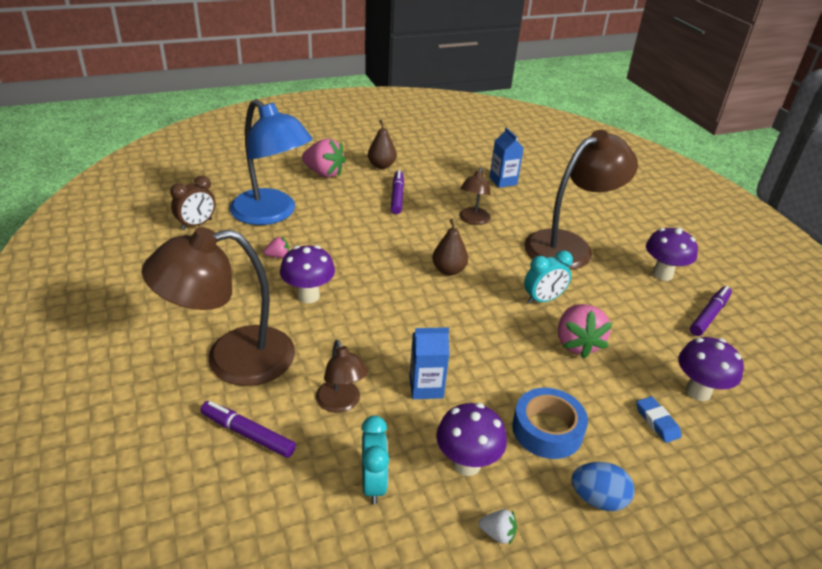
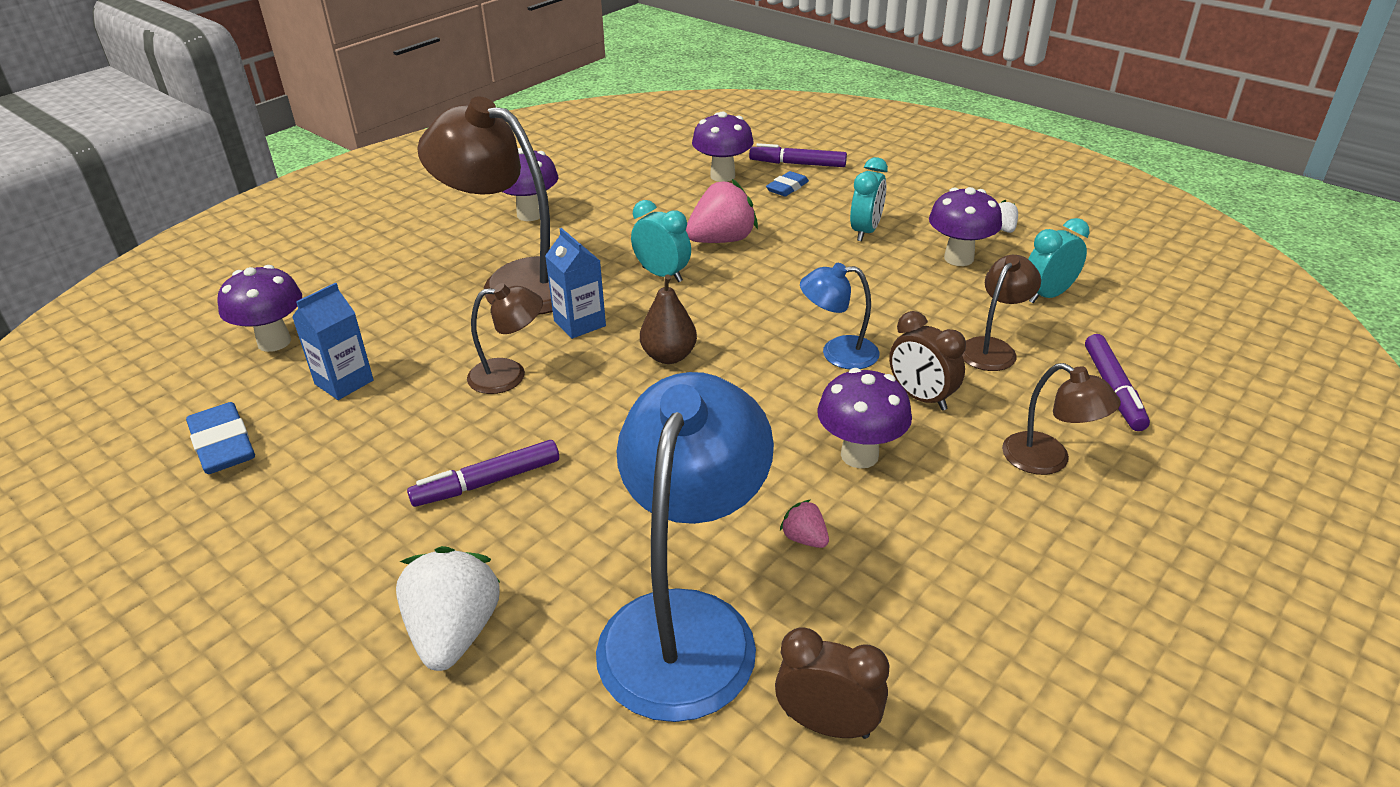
camera: 115 degrees left, 0 degrees up
(232, 359) = (1048, 460): brown lamp -> brown lamp, size x0.49
(324, 173) = (454, 633): pink strawberry -> white strawberry
(327, 342) = (921, 397): none -> brown clock
(381, 165) = (363, 555): brown pear -> none
(398, 331) = (837, 353): none -> blue lamp
(426, 387) = (899, 306): blue carton -> blue carton (579, 323)
(478, 152) = (223, 445): none -> blue eraser
(547, 430) = (865, 231): blue tape -> turquoise clock
(552, 171) = (274, 342): none -> purple mushroom
(597, 499) = (909, 198): blue egg -> none
(709, 315) = (590, 183): purple marker -> purple marker (797, 164)

